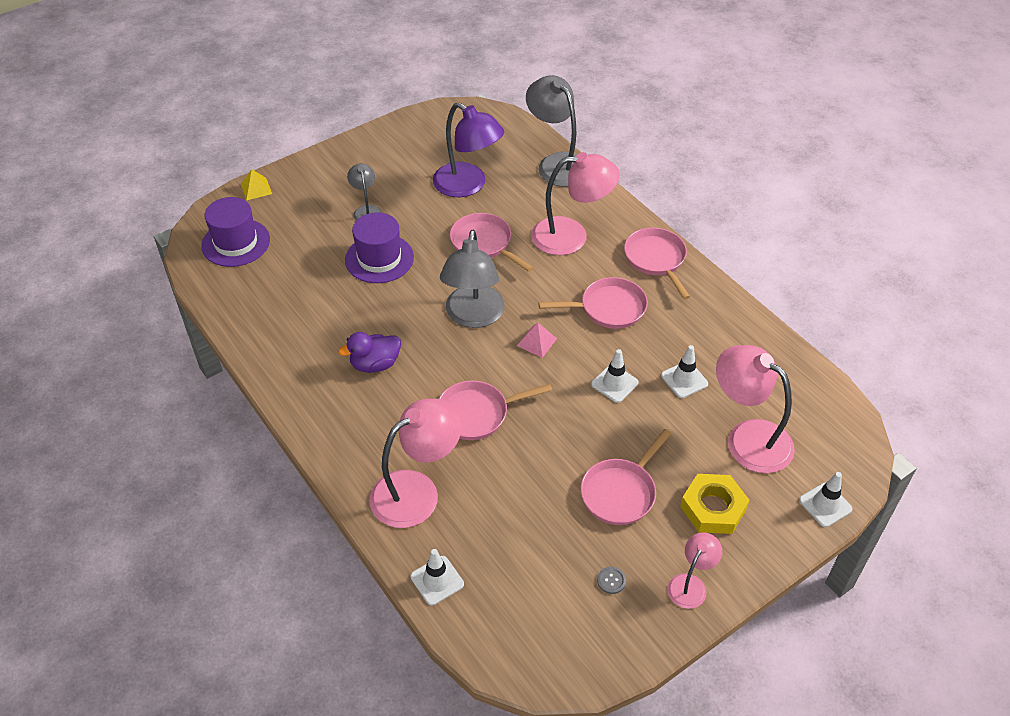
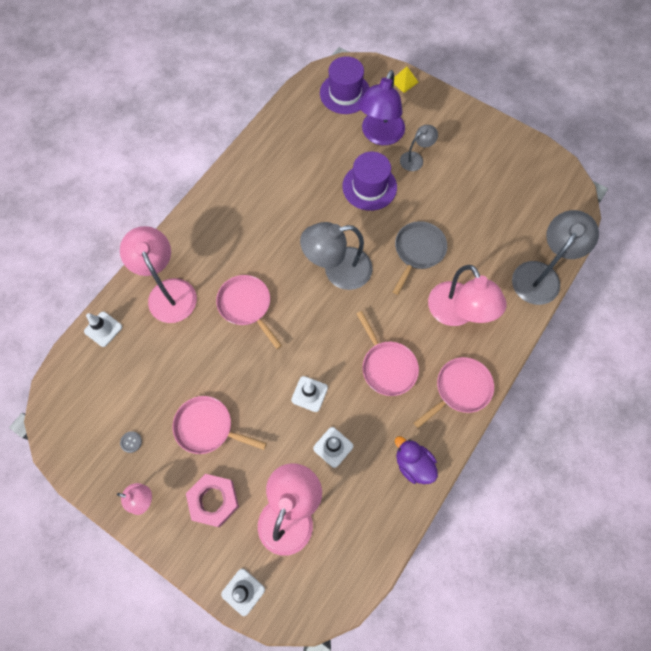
camera: 70 degrees right, 20 degrees up
(375, 364) = (267, 224): purple duck -> purple duck (413, 464)
(417, 491) = (168, 291): pink lamp -> pink lamp turned 150 degrees counterclockwise
(468, 185) = (478, 217): purple lamp -> purple lamp (380, 135)
(484, 243) = (418, 251): pink pan -> grey pan
(536, 342) = (330, 324): pink pyramid -> none
(713, 508) = (213, 500): yellow nut -> pink nut

